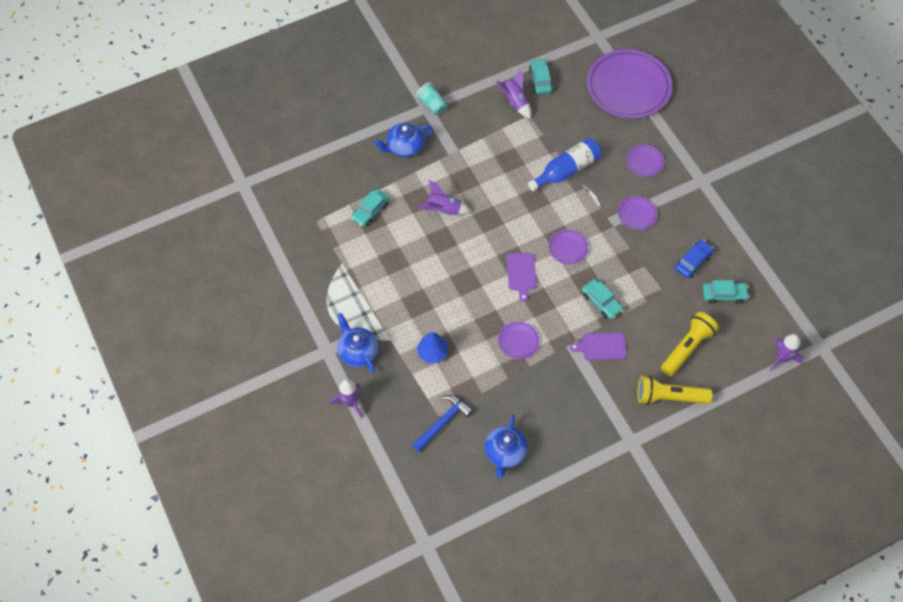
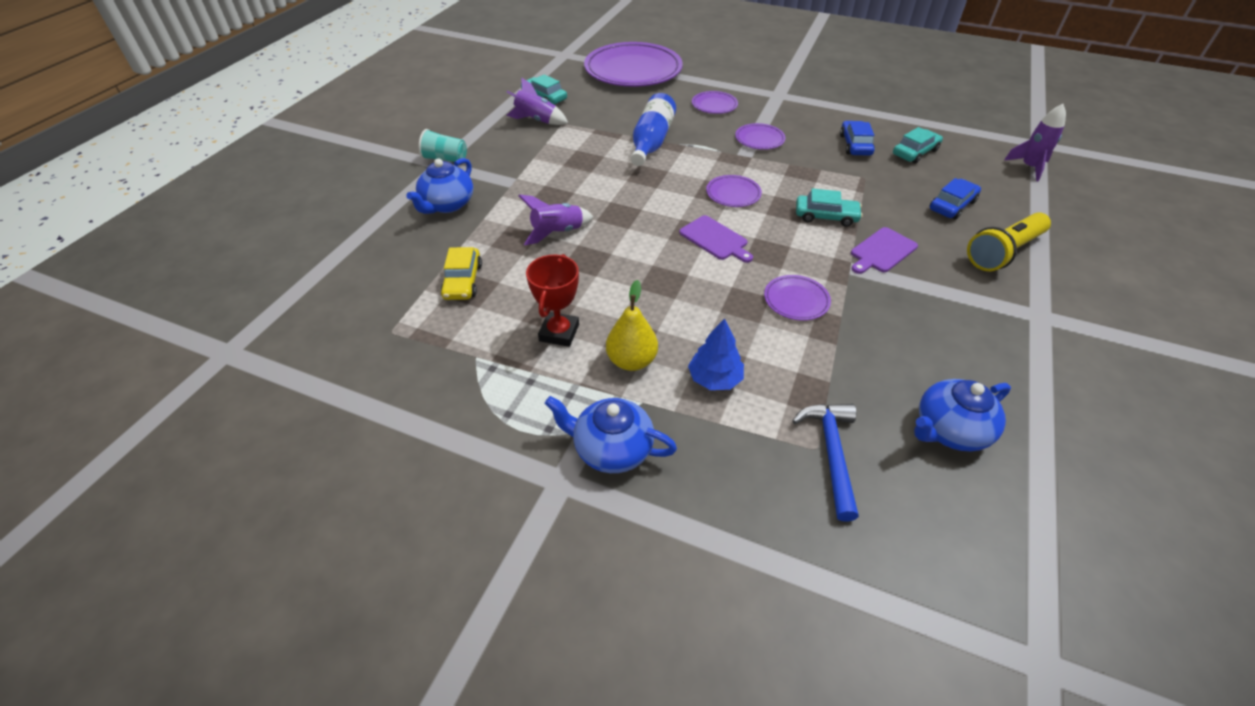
camera: 40 degrees left, 15 degrees down
(350, 402) = (675, 529): purple rocket -> none
(370, 211) = (463, 281): turquoise car -> yellow car
(388, 276) = (559, 332): none -> red trophy
(406, 316) = (631, 361): none -> yellow pear
(505, 453) = (949, 430): blue teapot -> blue teapot turned 90 degrees clockwise
(687, 348) = (952, 205): yellow flashlight -> blue car

